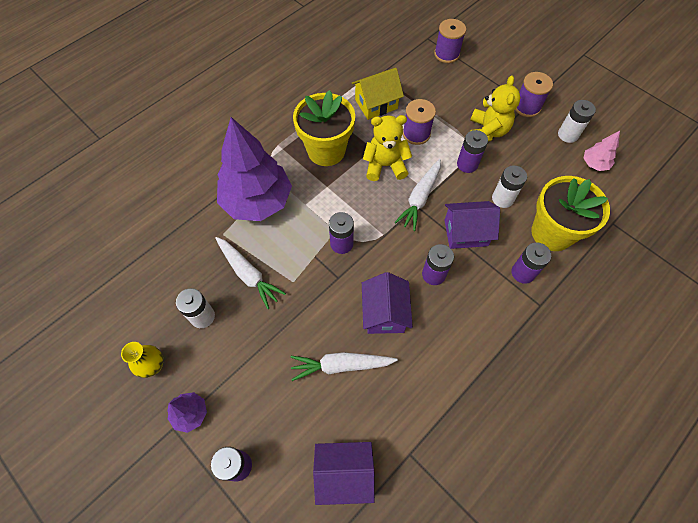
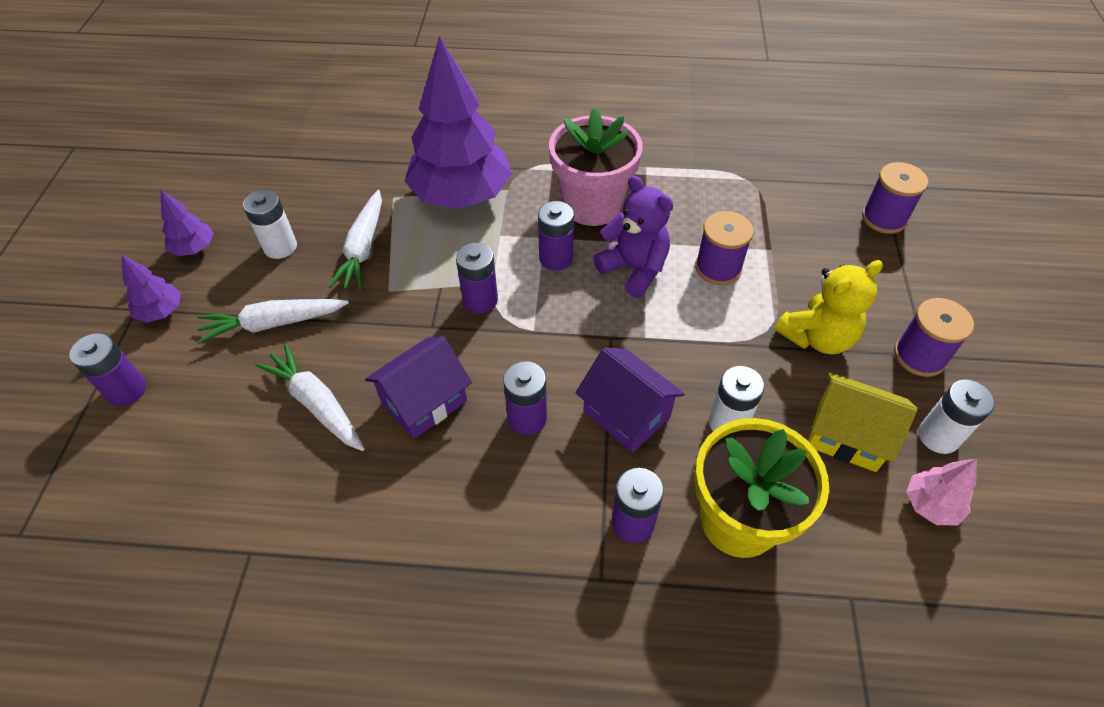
camera: 50 degrees right, 10 degrees down
(153, 366) = (194, 249): yellow vase -> purple tree
(326, 150) = (592, 205): yellow flower pot -> pink flower pot
(344, 473) = (179, 497): purple house -> none
(376, 104) = (713, 204): yellow house -> yellow house (847, 435)
(385, 165) = (634, 269): yellow teddy bear -> purple teddy bear
(420, 198) = (626, 332): white carrot -> white carrot (274, 323)
(467, 164) = (736, 348): purple battery -> purple battery (556, 258)

